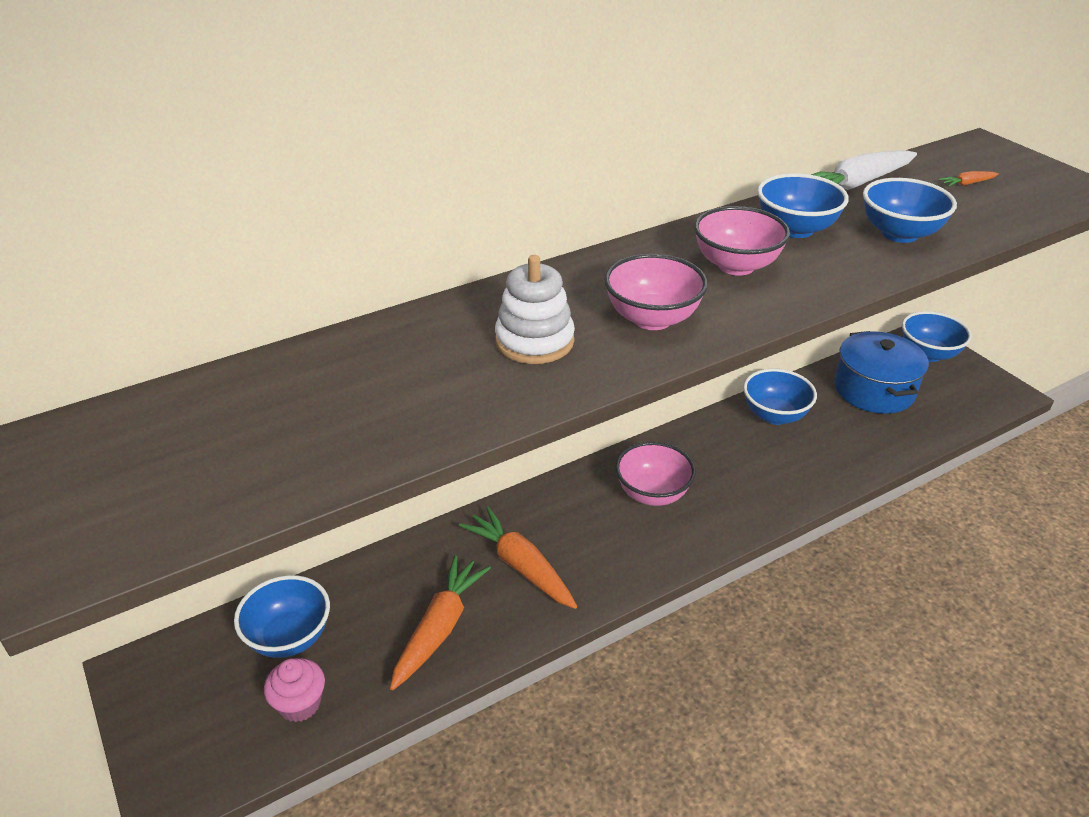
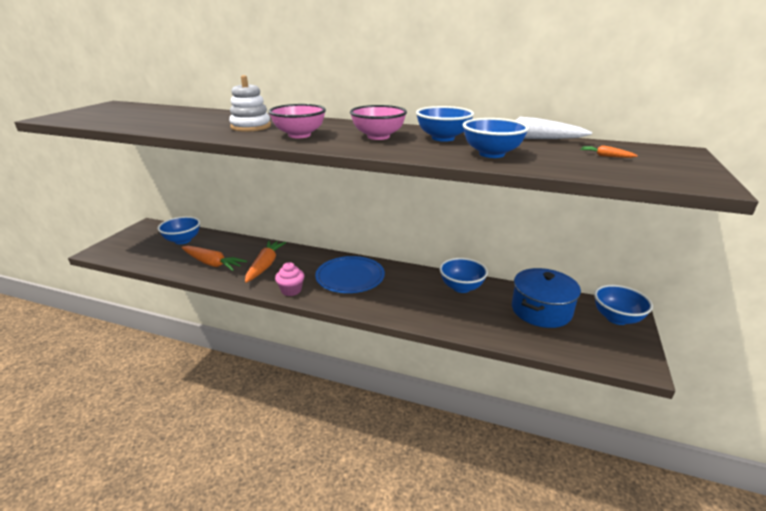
camera: 50 degrees right, 10 degrees down
(300, 704) = (152, 255): pink cupcake -> pink cupcake (291, 290)
(439, 628) = (212, 263): orange carrot -> orange carrot turned 45 degrees clockwise
(652, 494) = (350, 277): pink bowl -> blue plate

